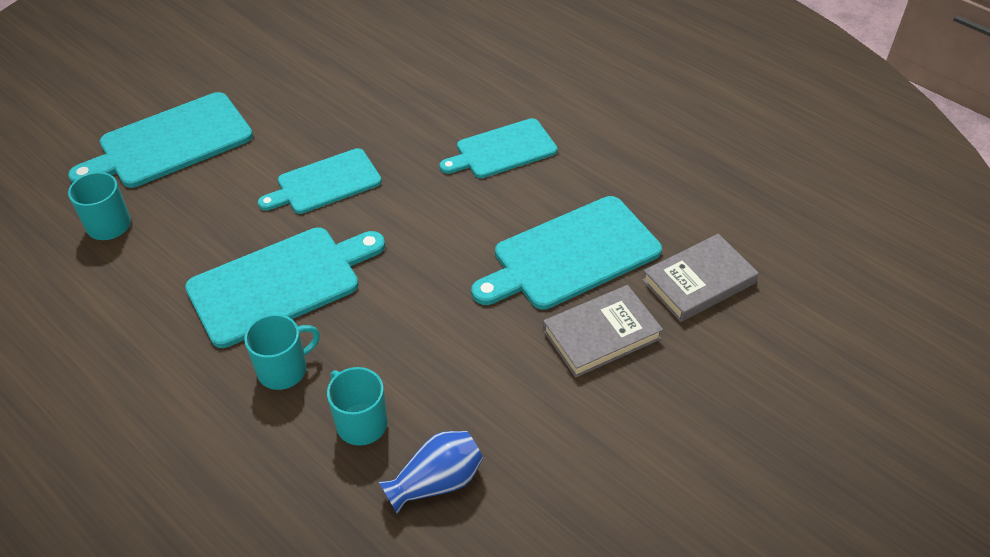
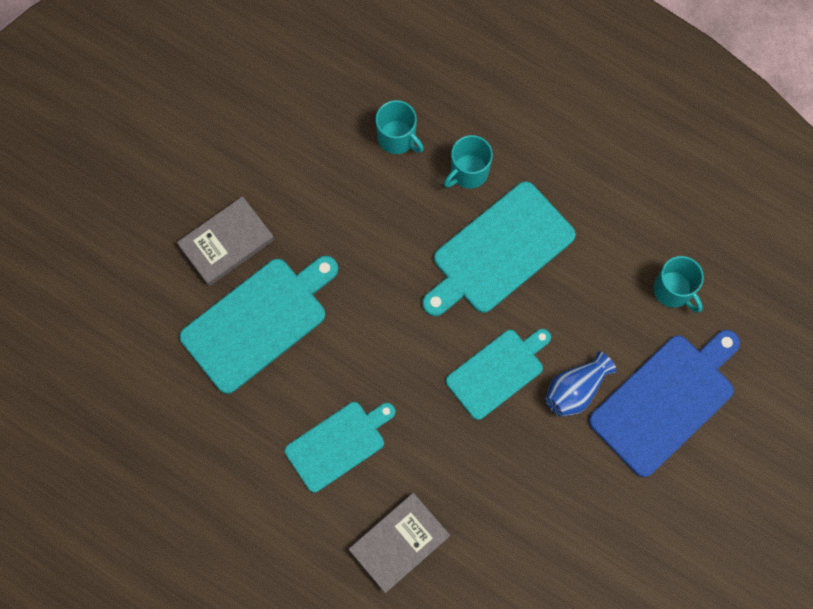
camera: 170 degrees right, 25 degrees up
(170, 142) = (665, 401): turquoise cutting board -> blue cutting board
(436, 482) = (333, 103): blue vase -> blue vase (575, 390)
(698, 281) = (148, 310): grey book -> grey book (399, 543)

